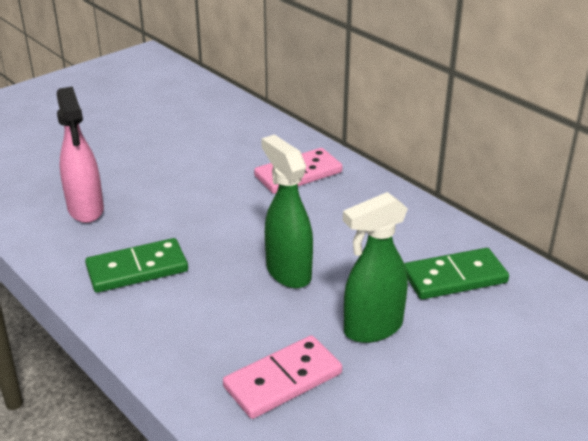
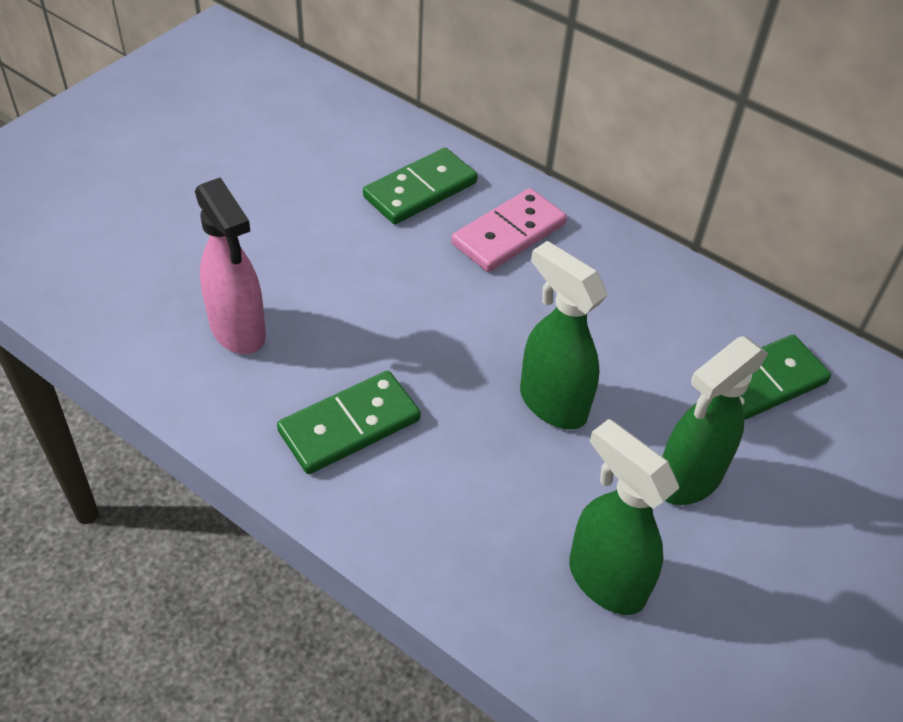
camera: 15 degrees left, 15 degrees up
(245, 145) = (420, 190): none -> green domino
(283, 380) = (605, 580): pink domino -> green spray bottle

